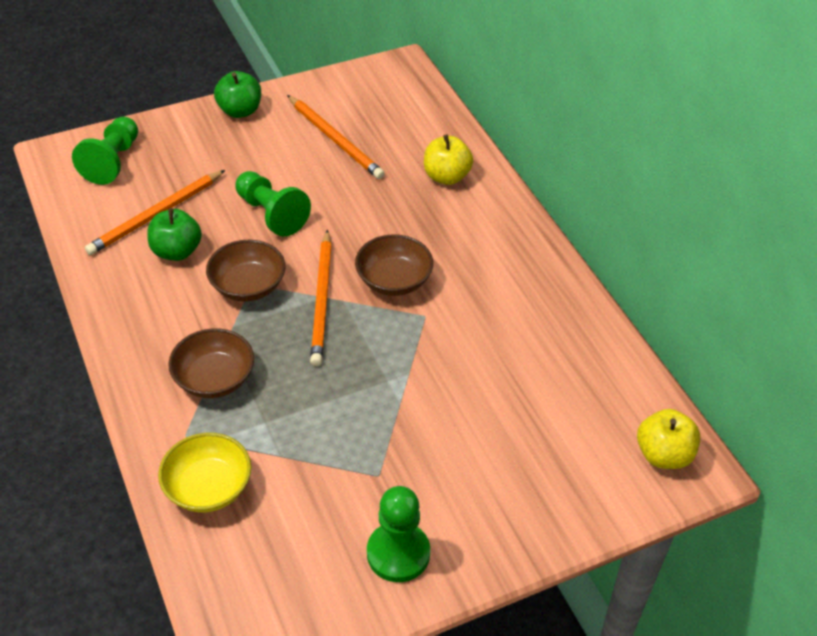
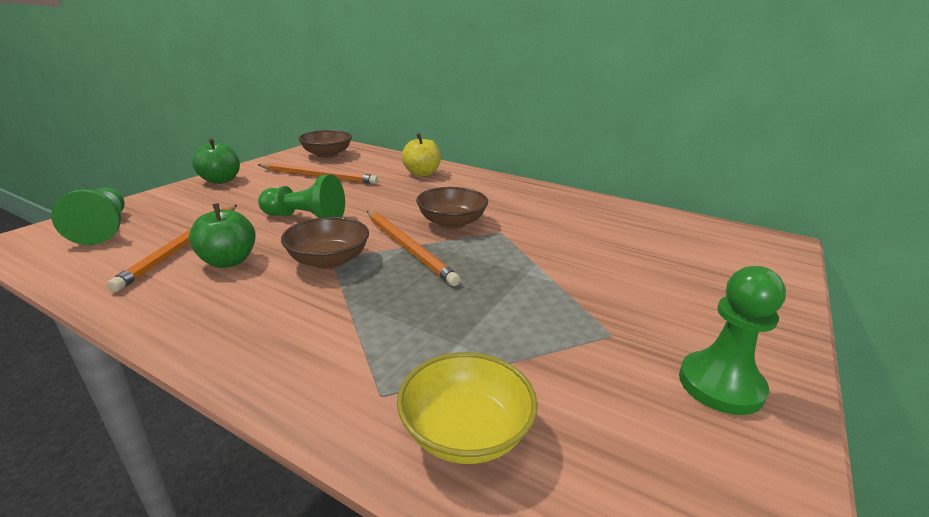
camera: 35 degrees left, 20 degrees down
(214, 379) = (364, 332): brown bowl -> brown bowl (327, 154)
(663, 455) = (751, 242): yellow apple -> none

